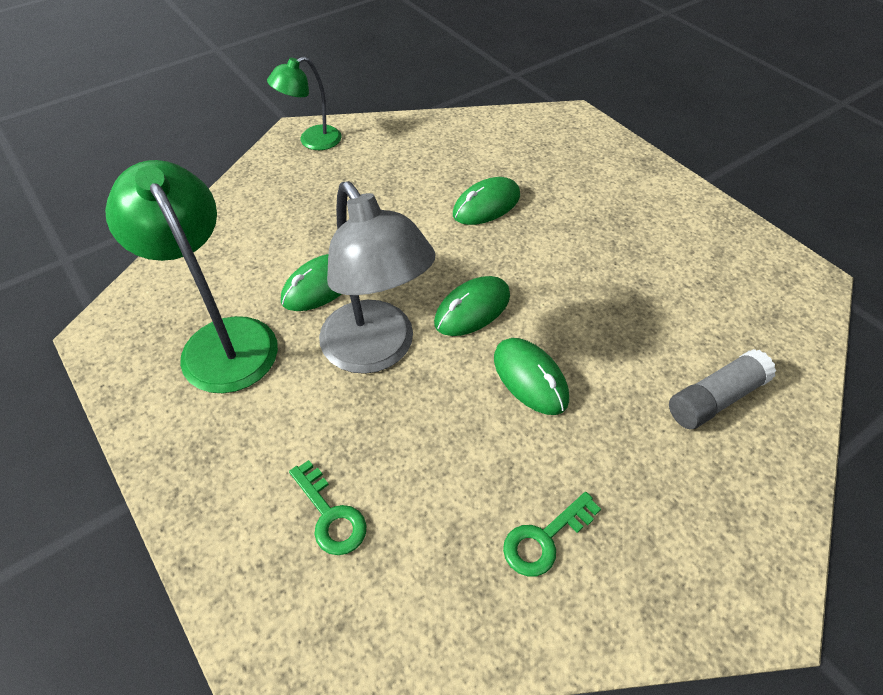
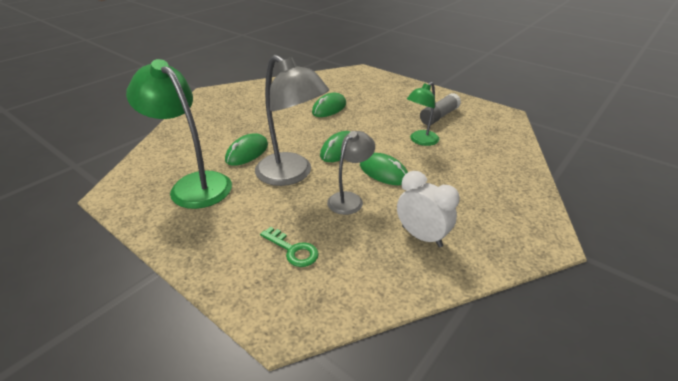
camera: 15 degrees left, 15 degrees down
(312, 141) = (218, 95): green lamp -> green lamp (420, 141)
(453, 427) = (350, 199): none -> grey lamp
(544, 539) = (422, 236): green key -> white clock
(715, 398) = (483, 165): grey glue stick -> grey glue stick (439, 116)

